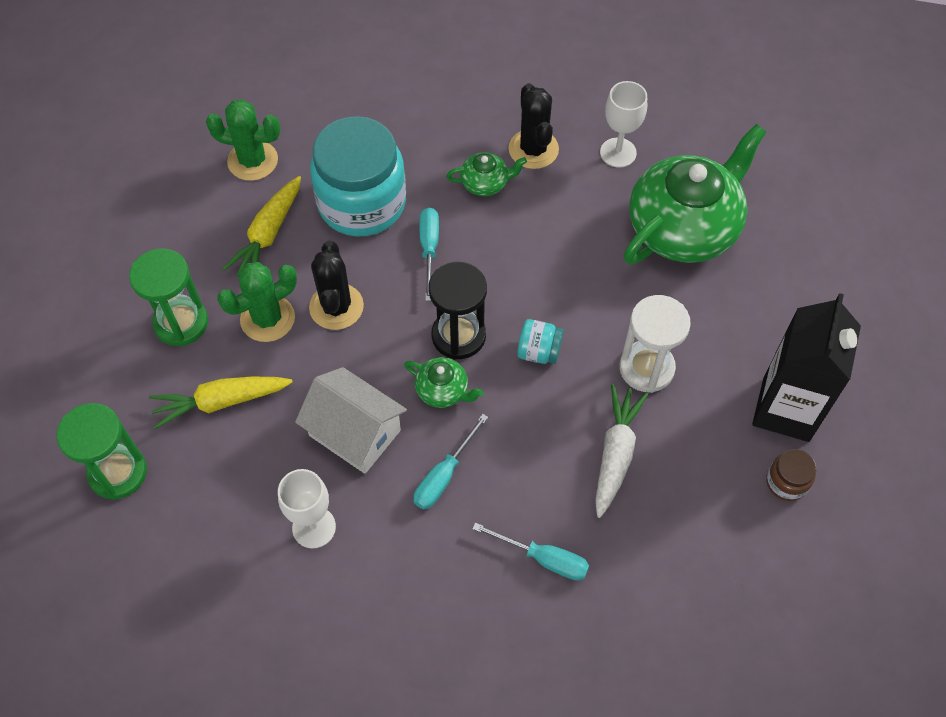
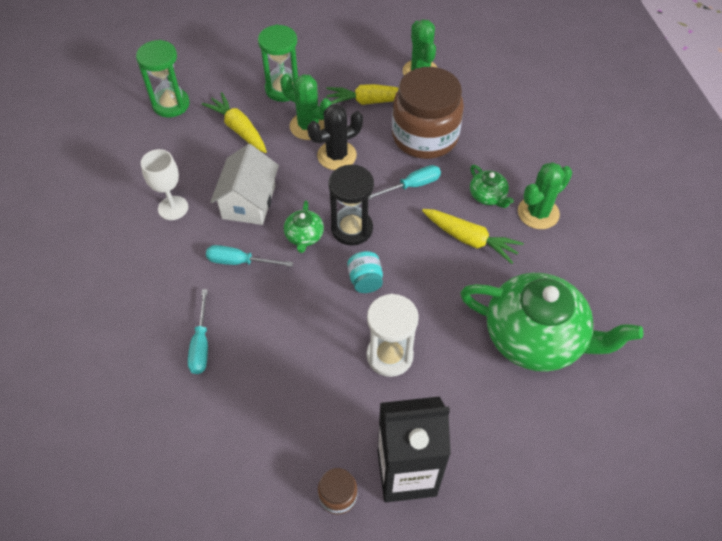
camera: 65 degrees right, 5 degrees down
(362, 203) = (425, 136): turquoise jar -> brown jar
(533, 149) = (538, 213): black cactus -> green cactus
(535, 227) = (469, 239): none -> yellow carrot
(615, 454) = (305, 360): white carrot -> none
(618, 152) = (575, 267): white goblet -> none

